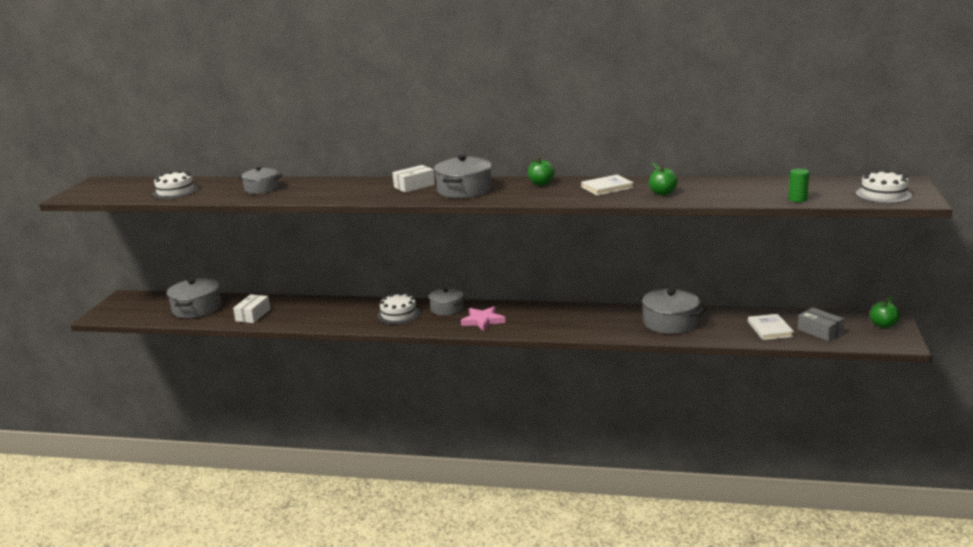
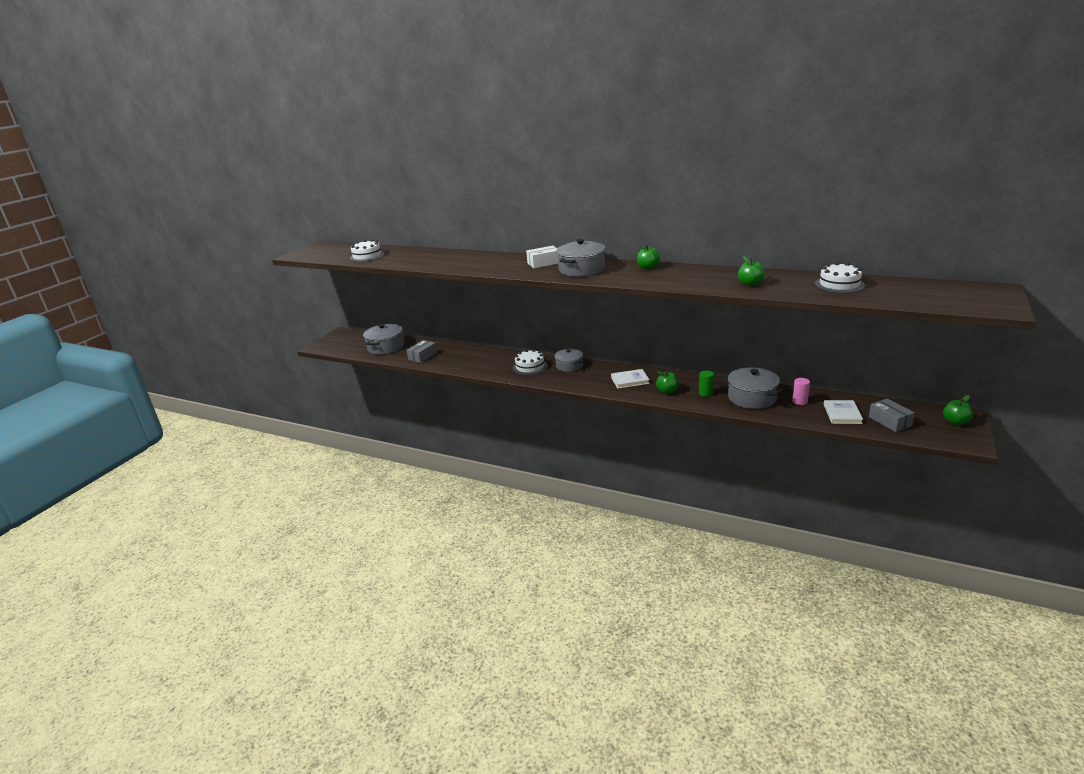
camera: 15 degrees right, 5 degrees up
(253, 315) = (423, 356): white box -> grey box
(262, 189) = (428, 258): grey pot -> none
(483, 321) = (594, 379): pink star -> none
(574, 325) = (667, 391): none -> green apple
(607, 187) = (703, 275): white book -> white book (630, 380)
(722, 321) = (799, 401): none -> pink cylinder
(797, 199) = (876, 299): green cylinder -> green cylinder (705, 393)
(883, 194) = (966, 300): white cake -> white cake (839, 284)

